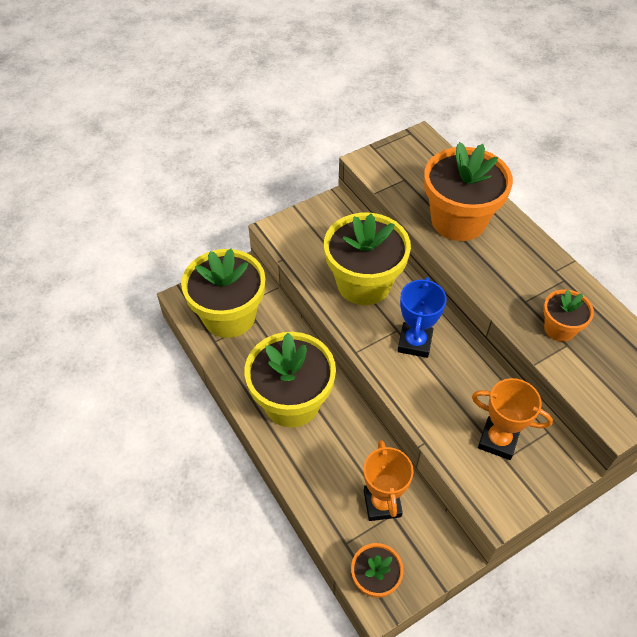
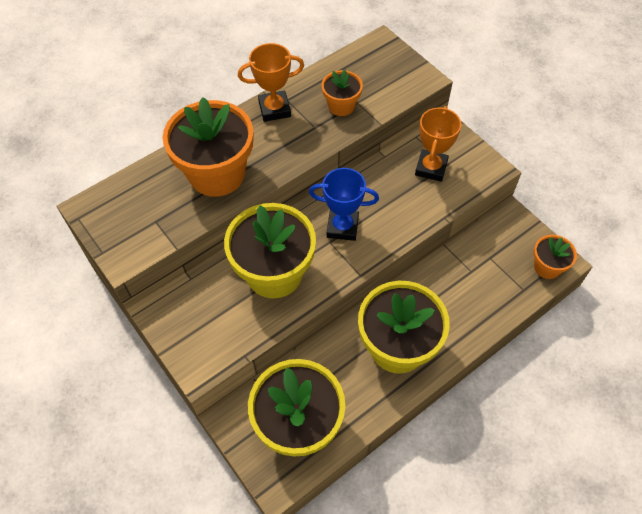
camera: 95 degrees left, 5 degrees up
(382, 503) = (482, 265): orange trophy -> orange trophy (274, 109)

